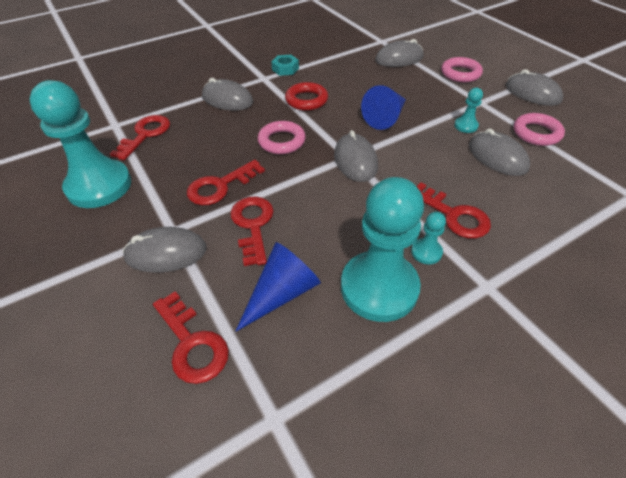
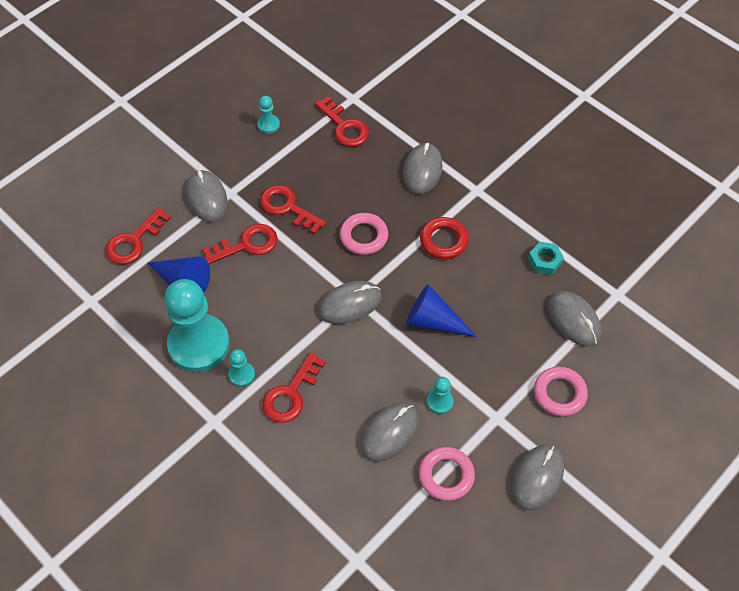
camera: 75 degrees right, 10 degrees up
(99, 186) = (268, 125): turquoise pawn -> turquoise pawn, size x0.42
(145, 134) = (344, 127): red key -> red key turned 45 degrees clockwise
(285, 69) = (503, 205): turquoise nut -> turquoise nut (544, 261)

